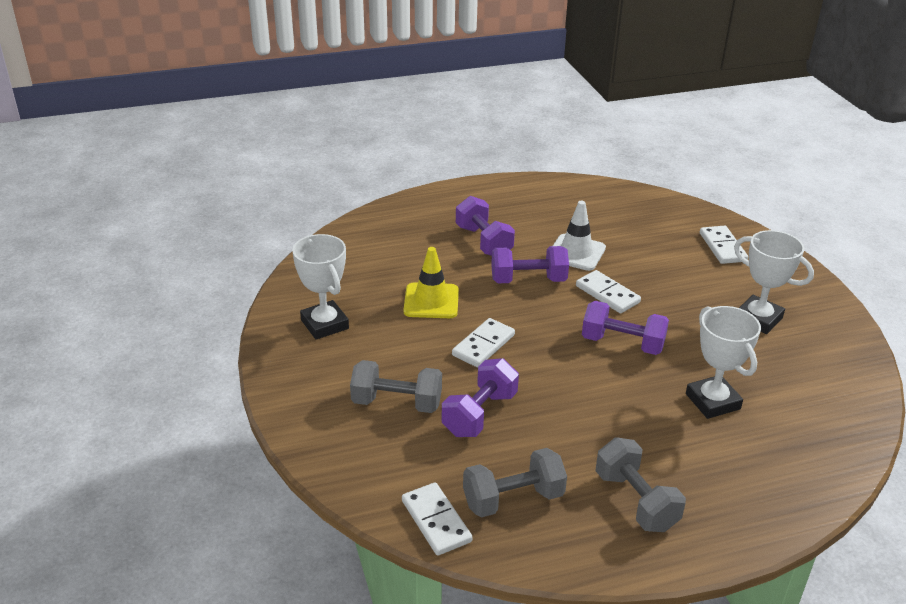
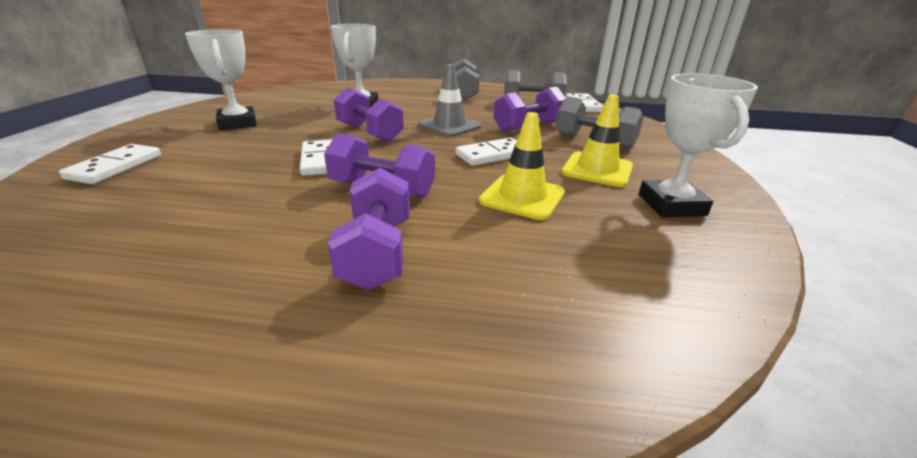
camera: 155 degrees left, 5 degrees down
(384, 352) = (597, 169): none -> yellow traffic cone
(564, 385) = (449, 126): none -> grey traffic cone
(576, 253) = (277, 202): white traffic cone -> none

